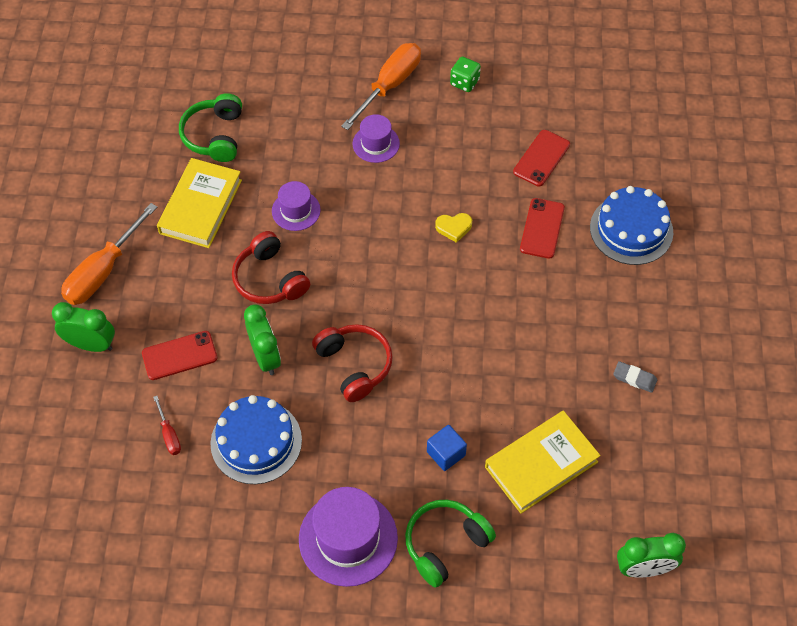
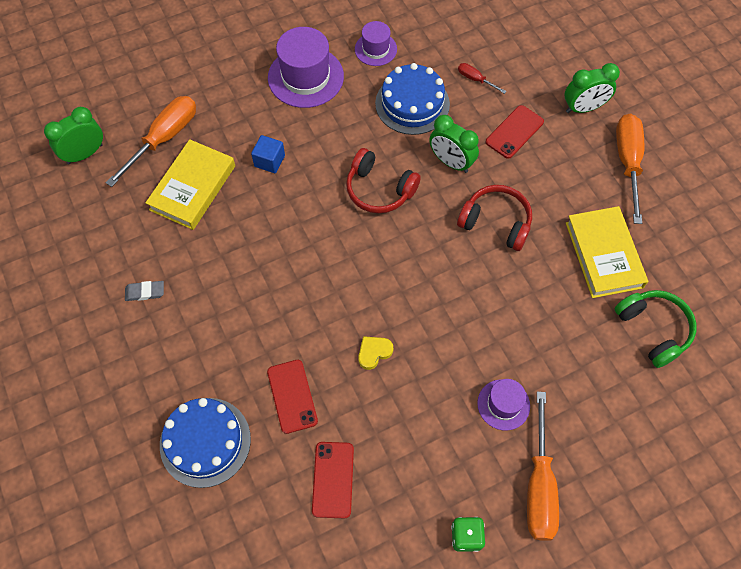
camera: 150 degrees right, 5 degrees up
(296, 210) = (522, 294): purple hat -> purple hat (375, 49)
(445, 544) = (236, 104): green headphones -> none
(546, 542) = (164, 138): none -> orange screwdriver

